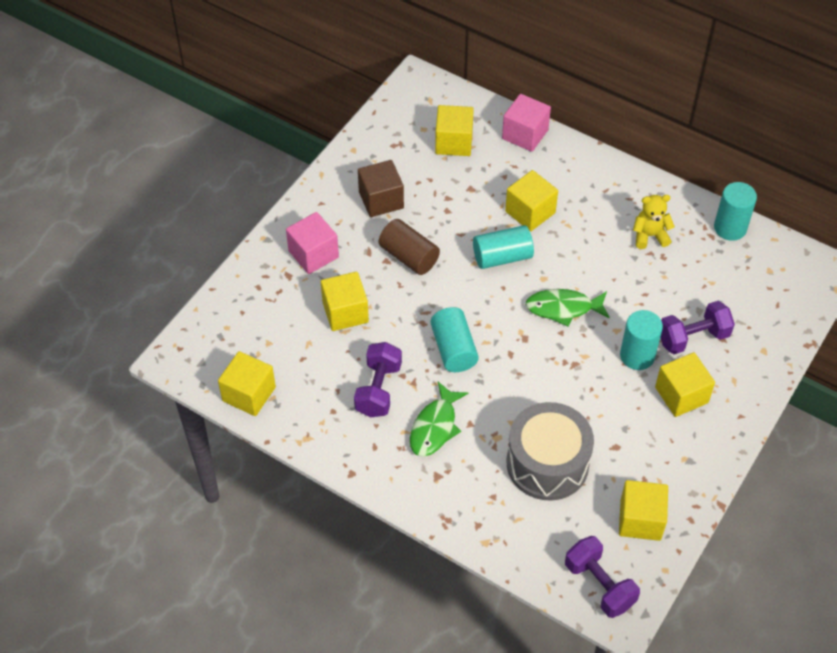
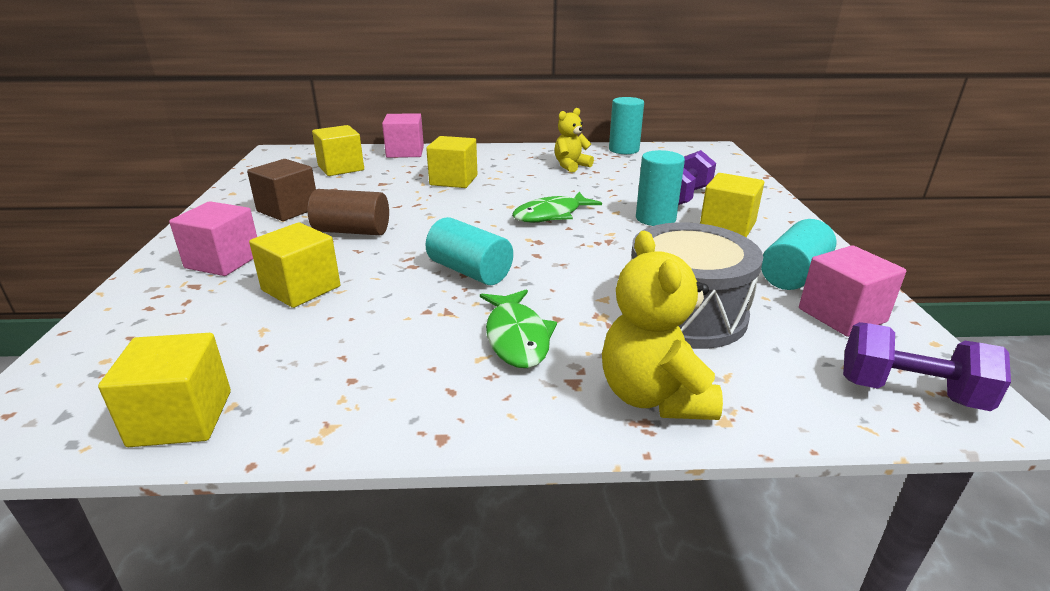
camera: 35 degrees left, 25 degrees down
(378, 389) = (404, 334): purple dumbbell -> none
(467, 508) = (654, 396): none -> yellow teddy bear
(502, 257) = (455, 206): turquoise cylinder -> turquoise cylinder (793, 274)
(640, 520) = (842, 315): yellow cube -> pink cube

